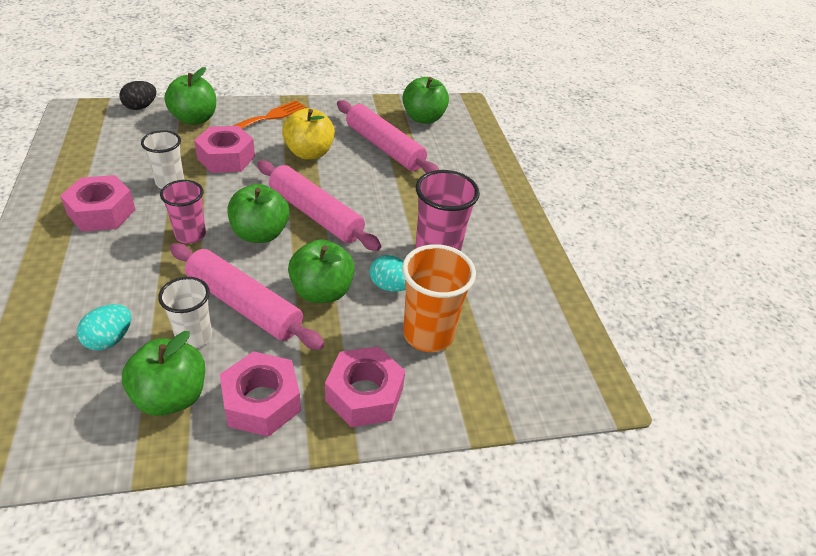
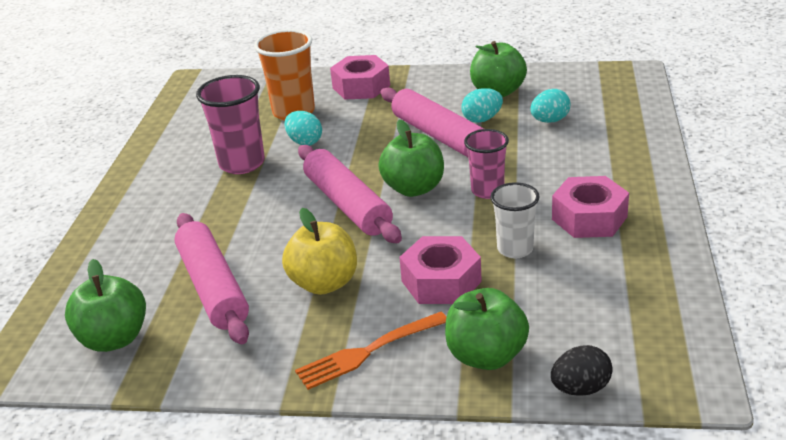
camera: 155 degrees left, 10 degrees down
(194, 336) = (482, 119): white cup -> turquoise egg
(262, 402) = (434, 87): pink nut -> none
(322, 291) = (368, 141): green apple -> none

